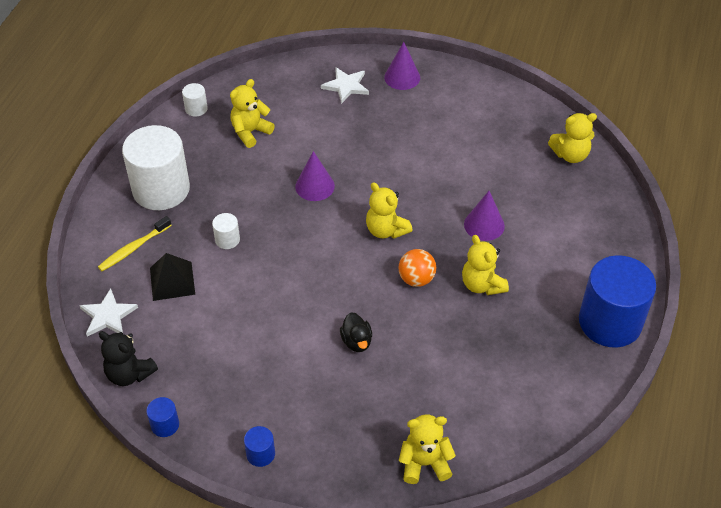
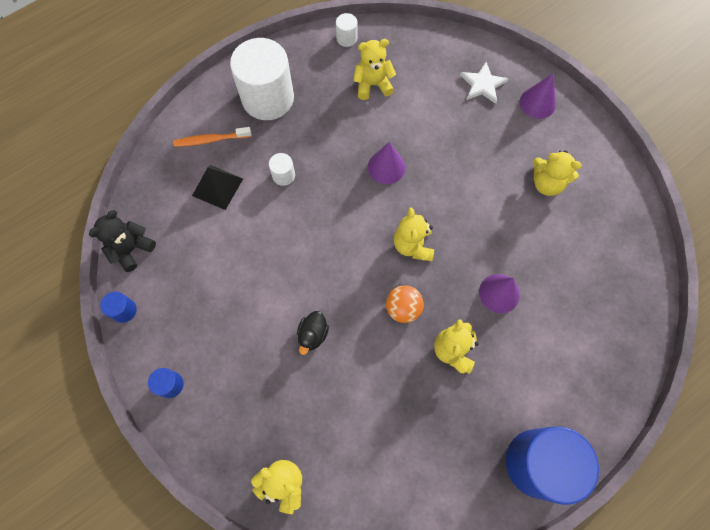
camera: 35 degrees right, 20 degrees up
(108, 315) = (152, 188): white star -> none
(129, 374) = (131, 249): black teddy bear -> black teddy bear turned 60 degrees clockwise
(134, 248) = (211, 140): yellow toothbrush -> orange toothbrush
(570, 155) = (631, 271): yellow teddy bear -> yellow teddy bear (546, 183)

